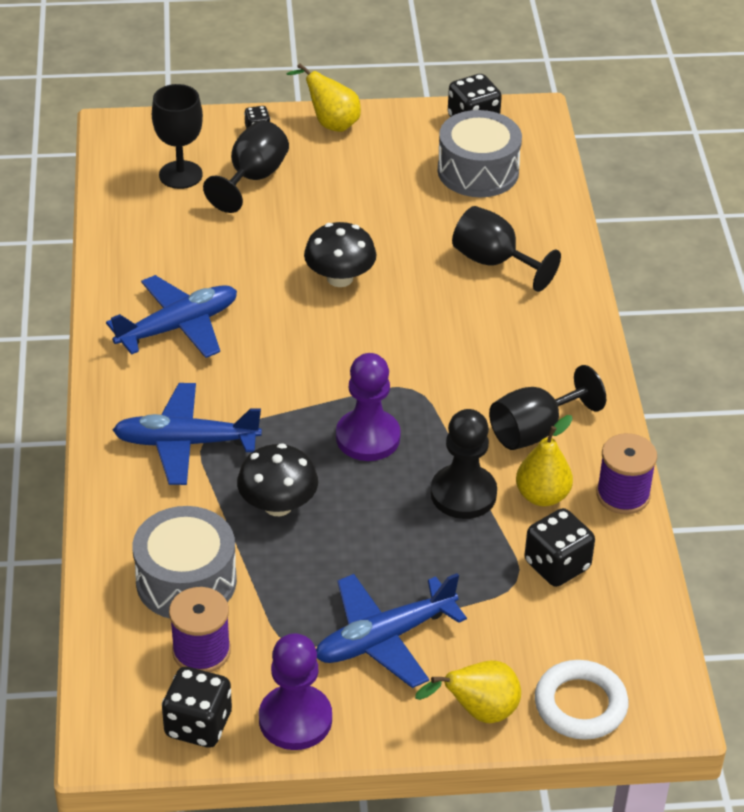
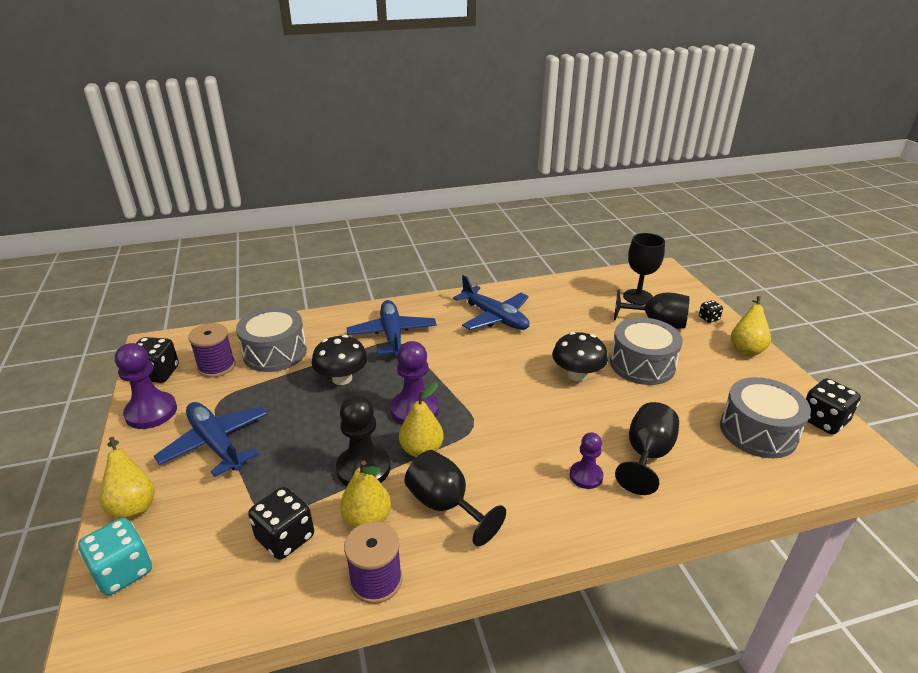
camera: 80 degrees right, 10 degrees down
(336, 218) = (642, 364): none -> grey drum
(443, 439) = (421, 450): none -> yellow pear
(514, 315) = (586, 476): none -> purple pawn
(580, 705) = (123, 571): white ring -> turquoise dice

